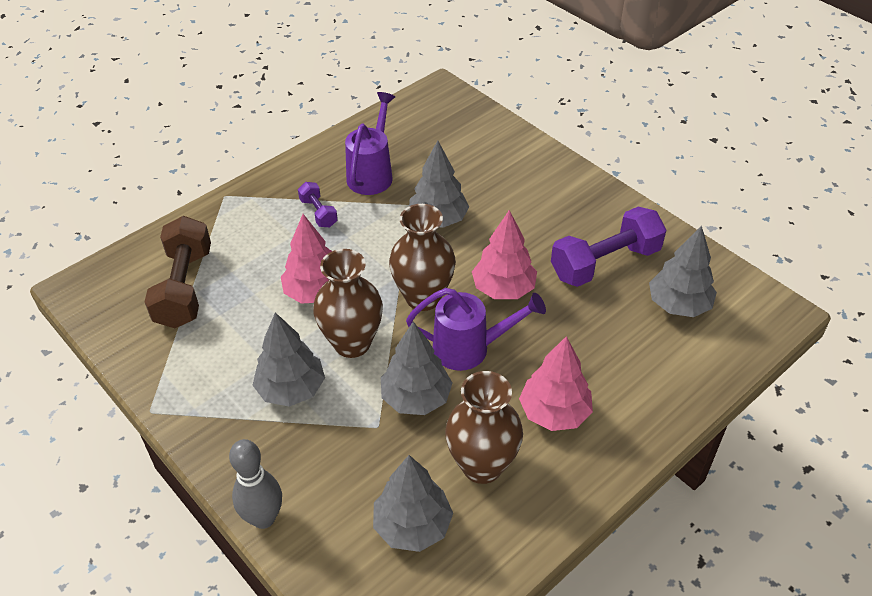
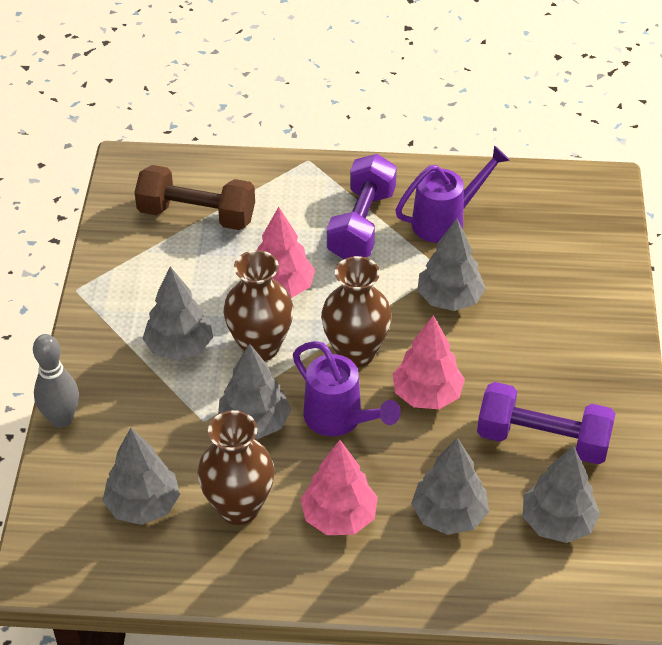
camera: 45 degrees right, 0 degrees up
(184, 287) = (196, 215): brown dumbbell -> brown dumbbell turned 60 degrees clockwise
(318, 213) = (361, 225): purple dumbbell -> purple dumbbell, size x1.99
(616, 353) = (449, 515): none -> grey tree

